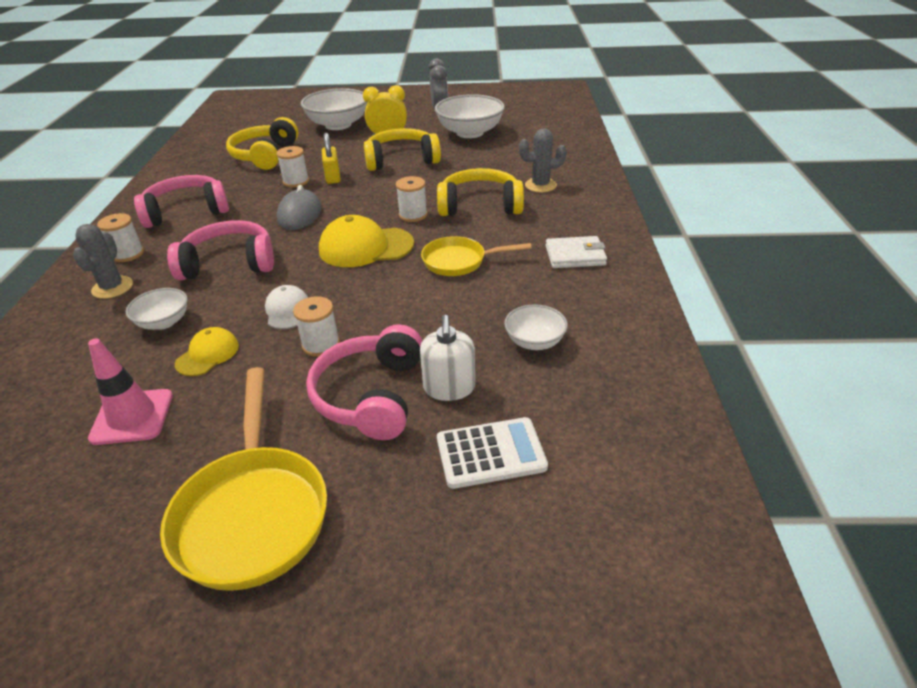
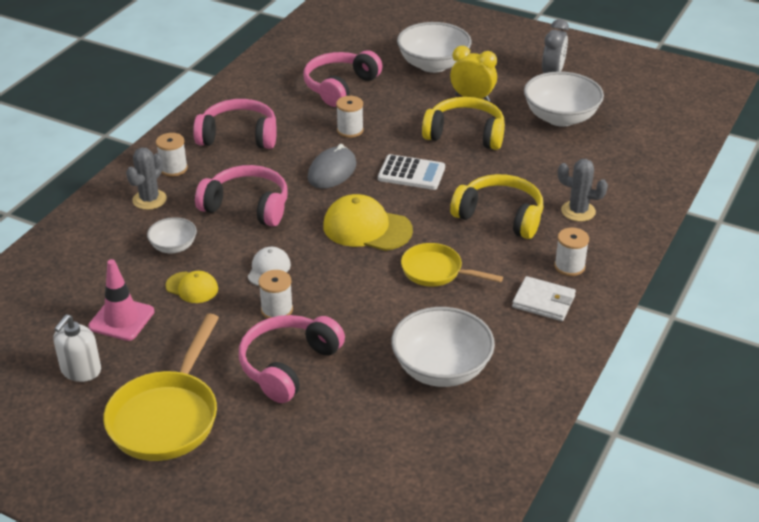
camera: 25 degrees right, 0 degrees up
(207, 354) = (192, 287): yellow cap -> yellow cap turned 60 degrees clockwise
(265, 155) = (340, 86): yellow headphones -> pink headphones
(333, 177) = (386, 136): yellow padlock -> none
(413, 215) = (431, 206): white spool -> white spool (569, 266)
(449, 388) = (348, 381): white soap dispenser -> white soap dispenser (81, 370)
(490, 453) = (342, 440): white calculator -> white calculator (411, 173)
(534, 341) = (441, 369): white bowl -> white bowl, size x1.84

